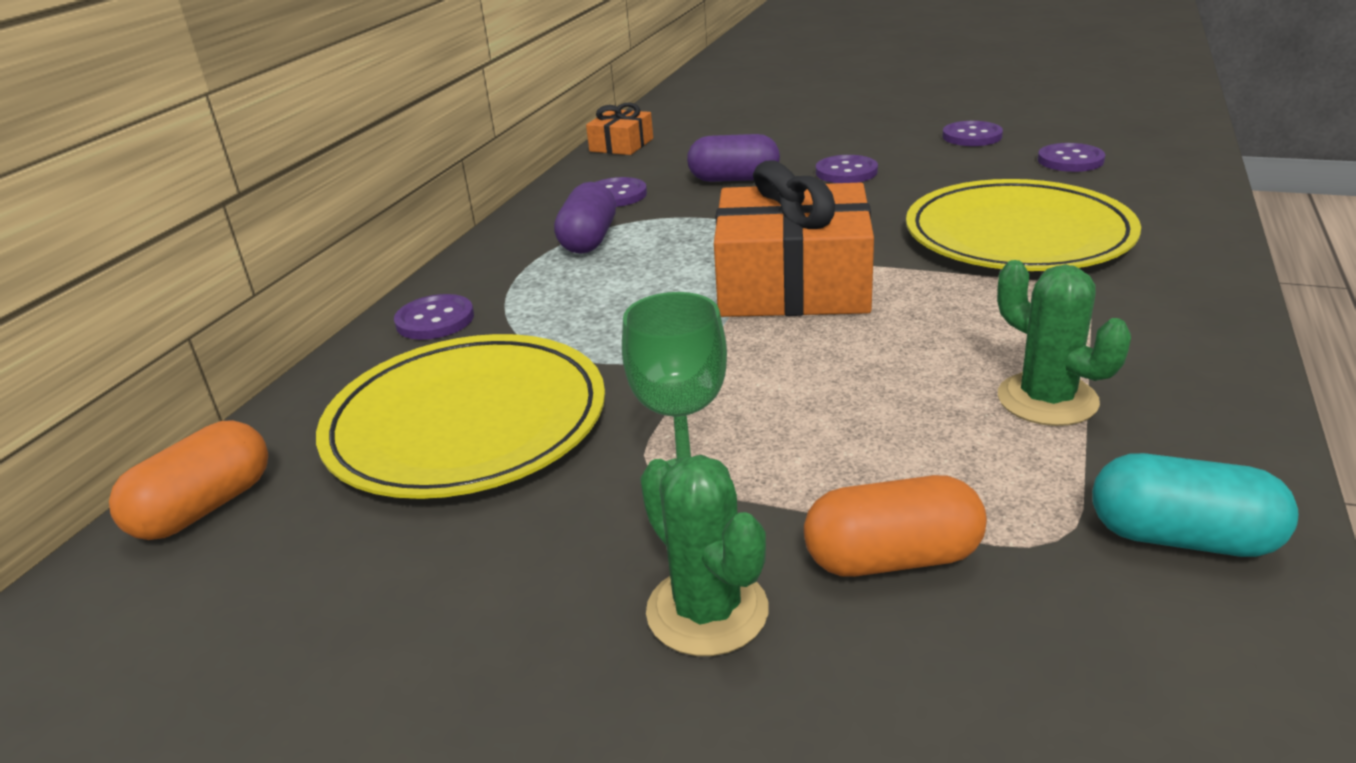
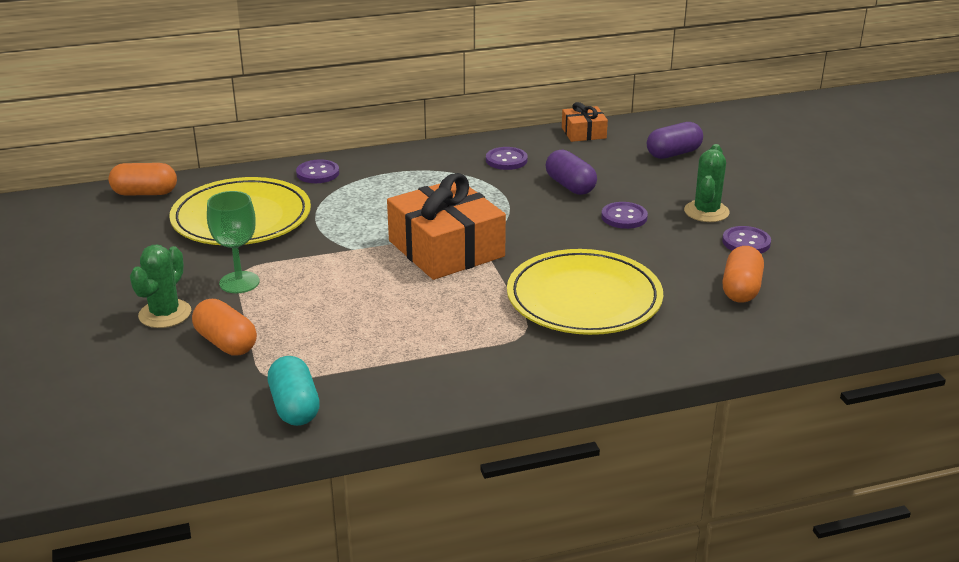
camera: 50 degrees right, 0 degrees up
(588, 240) = (440, 175): purple capsule -> purple capsule (673, 153)
(1047, 399) = (387, 350): green cactus -> green cactus (706, 212)
(1070, 160) = (741, 289): purple button -> orange capsule

